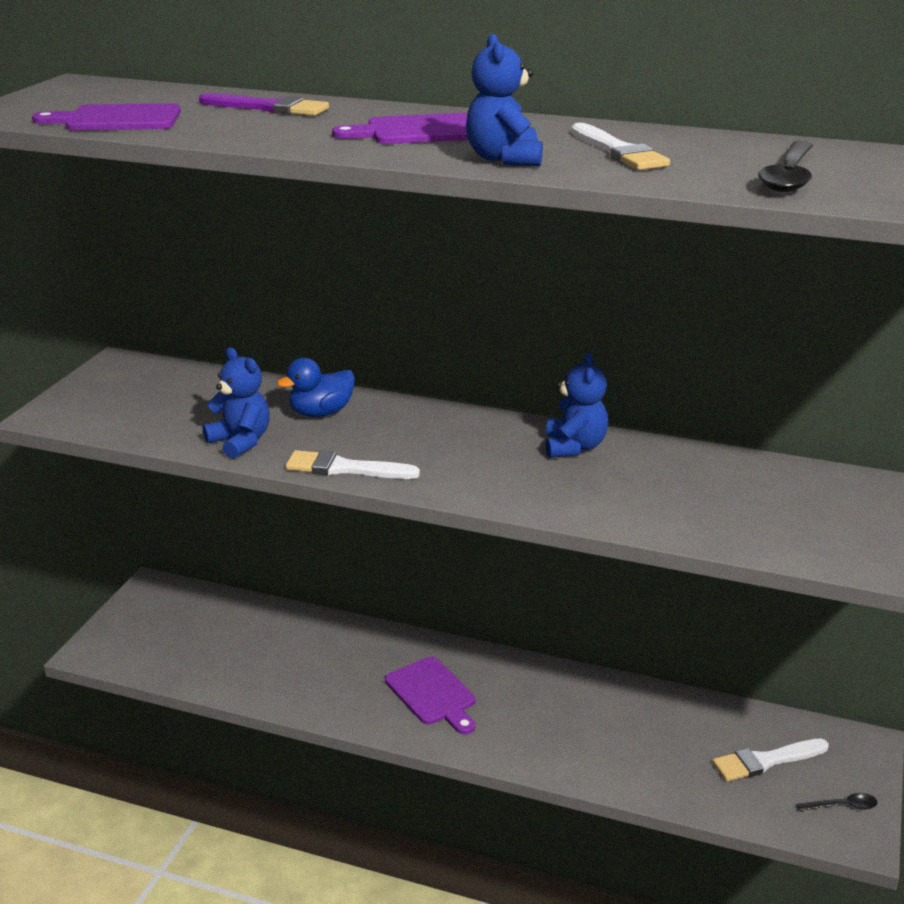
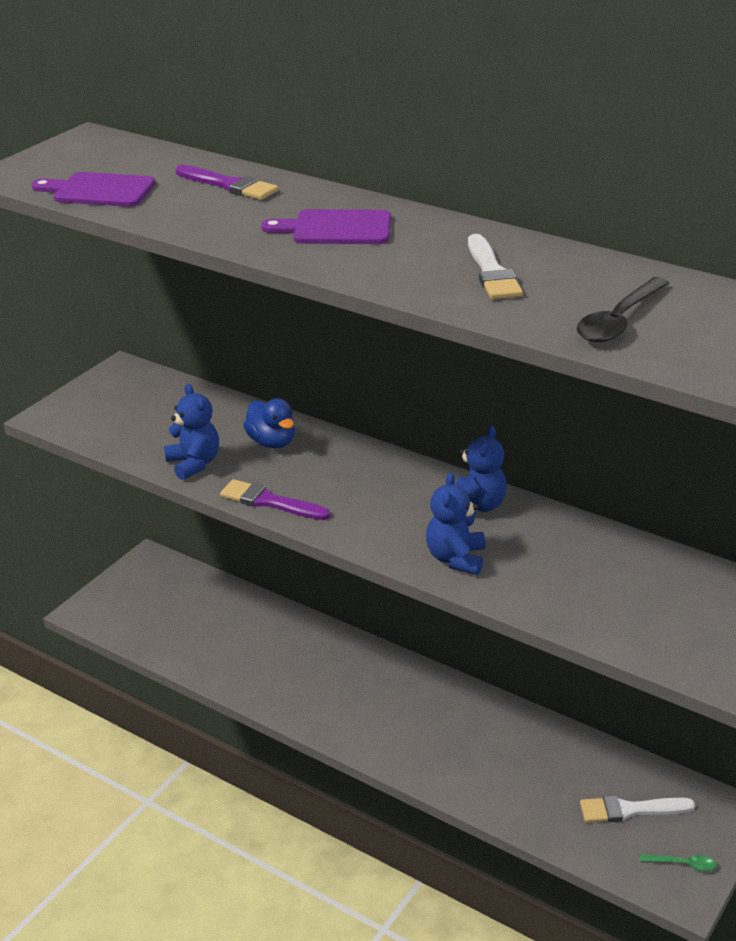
camera: 15 degrees right, 5 degrees up
(321, 413) = (272, 442): blue duck -> blue duck turned 105 degrees counterclockwise
(345, 468) = (270, 502): white brush -> purple brush
(432, 694) = (355, 697): purple cutting board -> none
(504, 159) = (387, 273): blue teddy bear -> blue teddy bear (456, 558)
(842, 806) = (682, 864): black spoon -> green spoon

